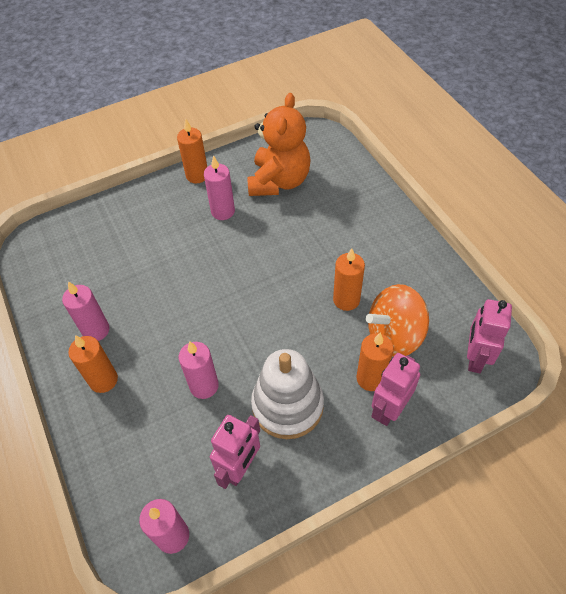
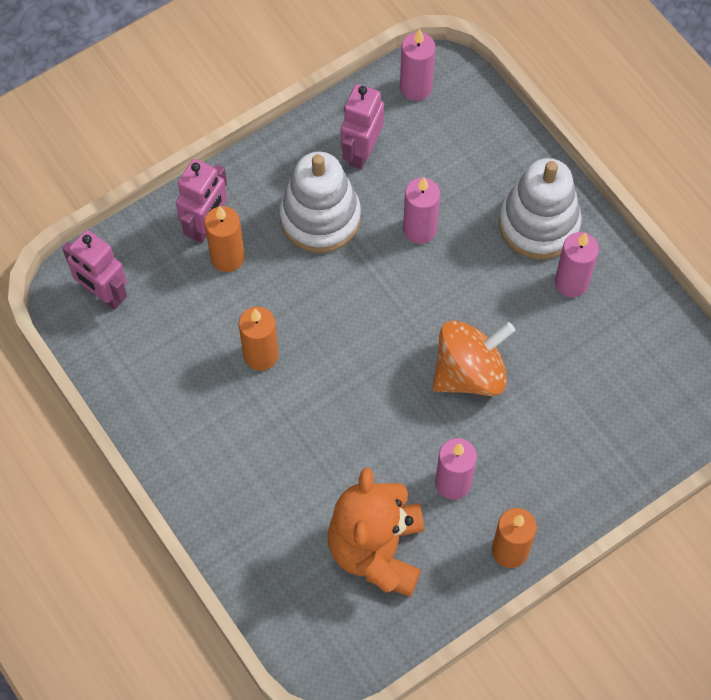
camera: 170 degrees right, 10 degrees up
(103, 380) = (539, 224): orange candle -> white stacking toy
(394, 335) = (199, 313): orange spinning top -> orange spinning top (469, 373)
(475, 357) = (104, 294): pink robot -> pink robot turned 120 degrees clockwise

